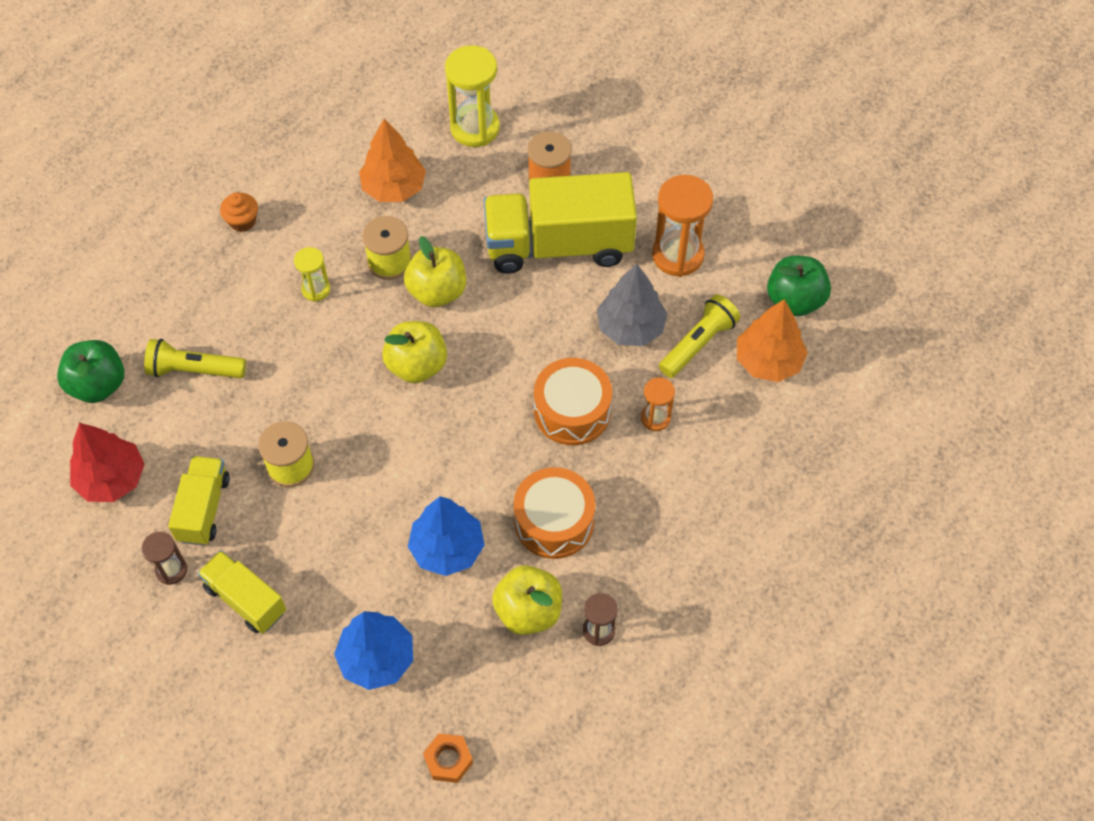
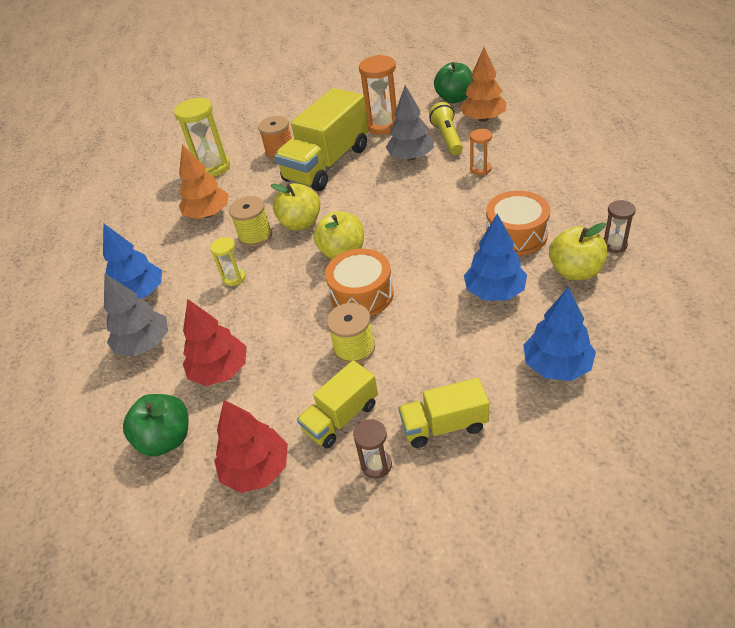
camera: 45 degrees left, 15 degrees down
(185, 279) = (144, 344): none -> grey tree
(194, 370) = (220, 371): yellow flashlight -> red tree
(203, 509) = (341, 417): yellow truck -> yellow truck turned 90 degrees counterclockwise
(242, 221) = (141, 294): orange cupcake -> blue tree
(448, 760) = (673, 359): orange nut -> none
(572, 411) = (444, 199): orange drum -> orange drum (362, 295)

